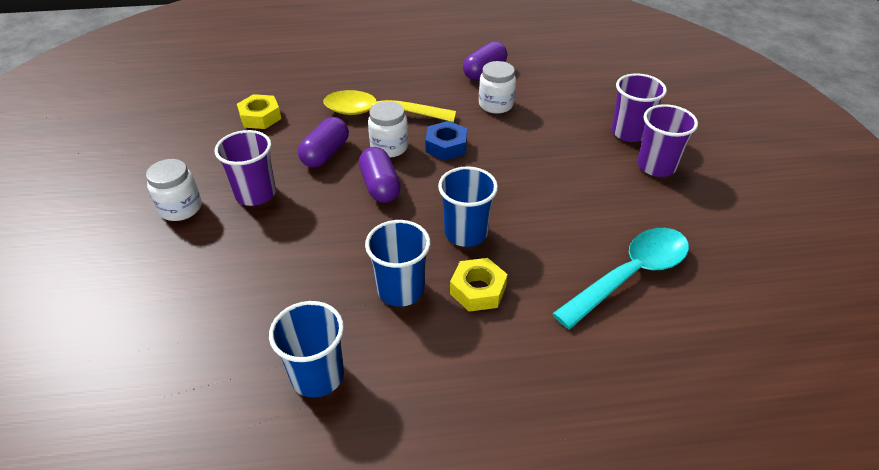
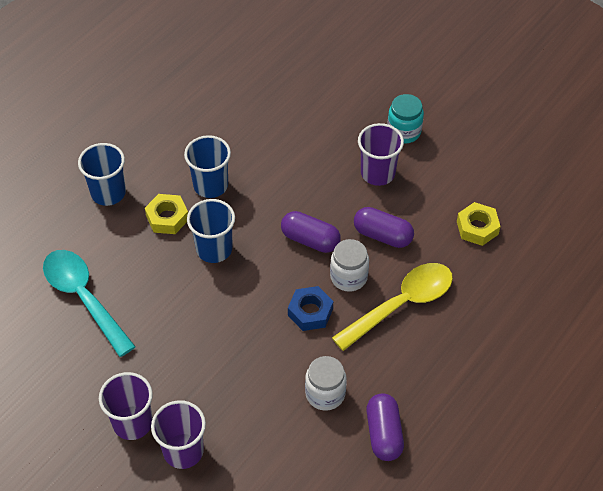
camera: 135 degrees right, 10 degrees up
(180, 208) = (404, 131): white jar -> turquoise jar
(317, 376) = (199, 118): blue cup -> blue cup (108, 193)
(325, 154) = (382, 235): purple capsule -> purple capsule turned 45 degrees counterclockwise
(630, 275) = (84, 298): turquoise spoon -> turquoise spoon turned 135 degrees clockwise

